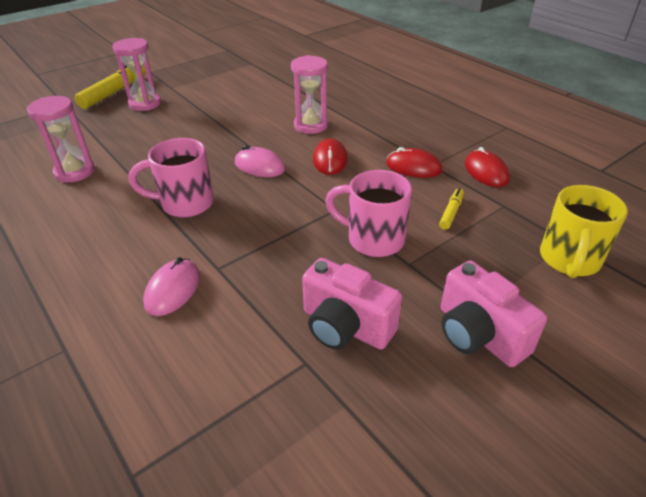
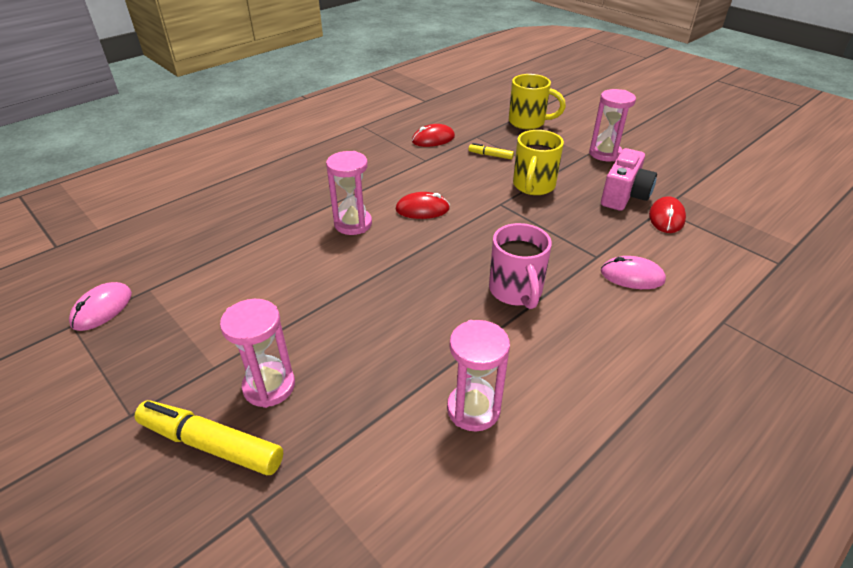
camera: 95 degrees left, 0 degrees up
(259, 166) = (438, 251): pink mouse -> pink mouse (102, 309)
(373, 239) = (533, 186): pink mug -> yellow mug
(413, 167) = (430, 168): red mouse -> red mouse (666, 218)
(478, 334) = (605, 153): pink camera -> pink hourglass

